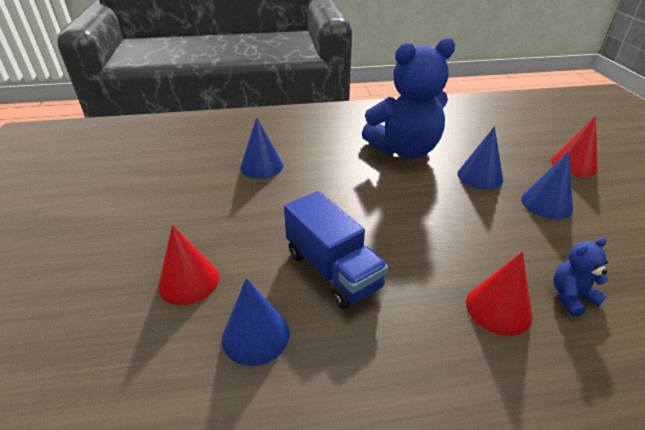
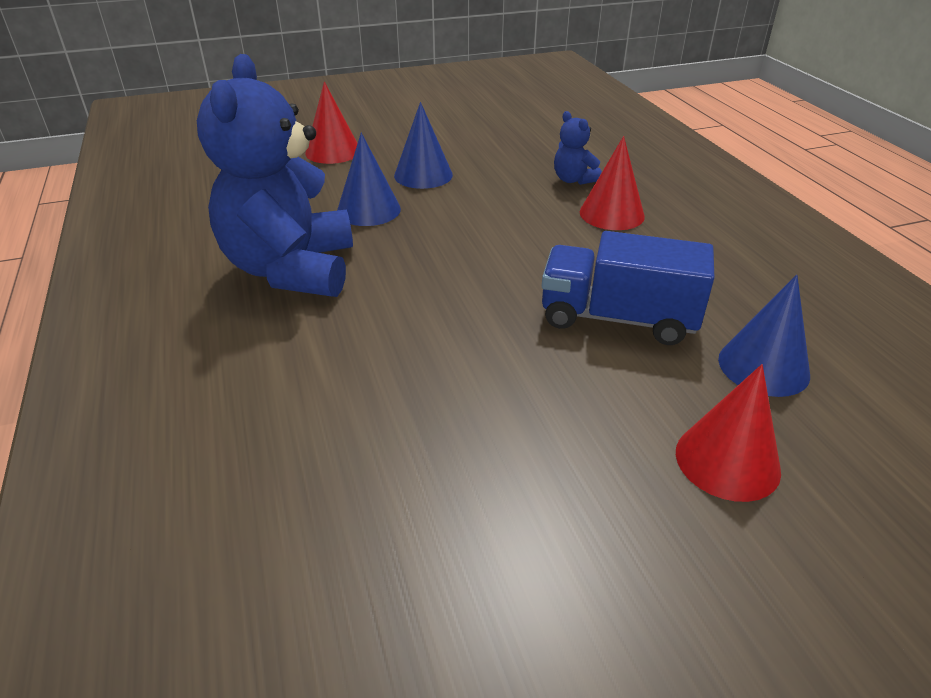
camera: 100 degrees left, 0 degrees up
(261, 166) = (359, 446): blue cone -> none
(332, 270) = (618, 318): blue truck -> blue truck turned 120 degrees counterclockwise
(404, 150) = (291, 269): blue teddy bear -> blue teddy bear turned 150 degrees counterclockwise

